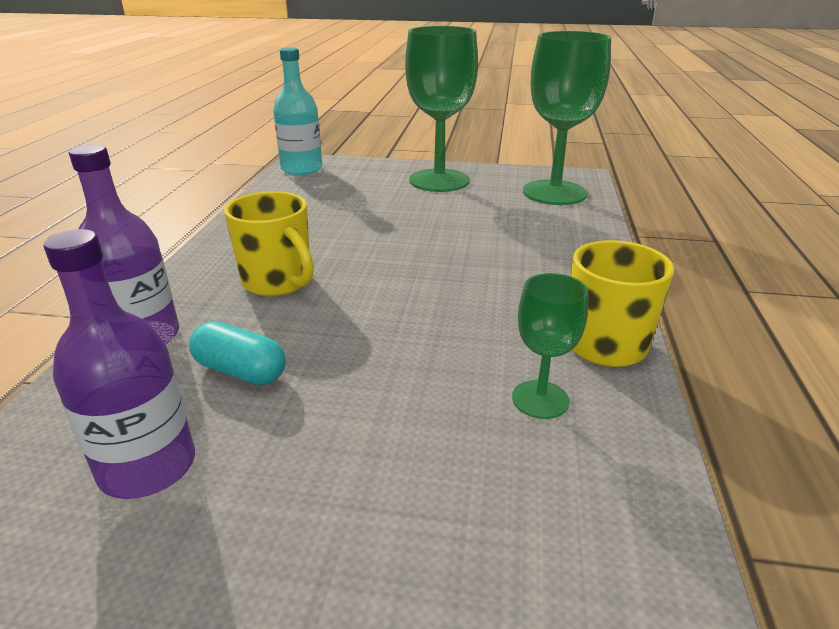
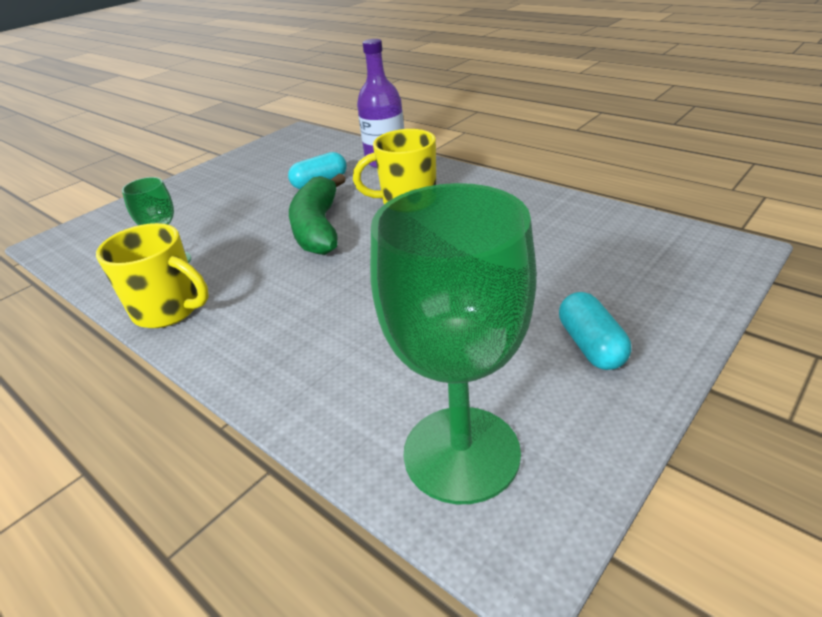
camera: 125 degrees right, 5 degrees up
(148, 467) = (282, 162): purple bottle -> none
(301, 169) = (698, 244): turquoise bottle -> none
(374, 318) = (318, 228): none -> green banana
(439, 181) = (591, 345): green goblet -> turquoise capsule

